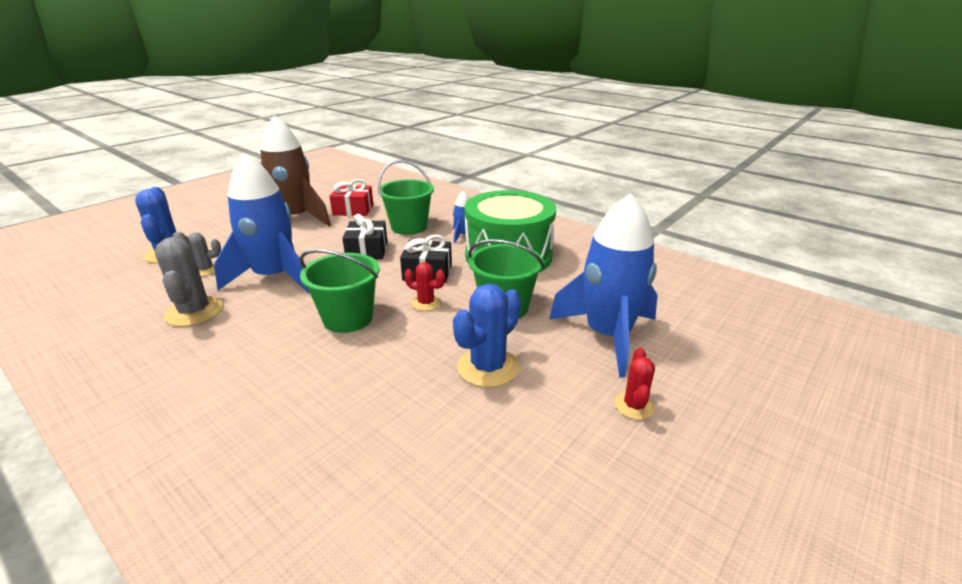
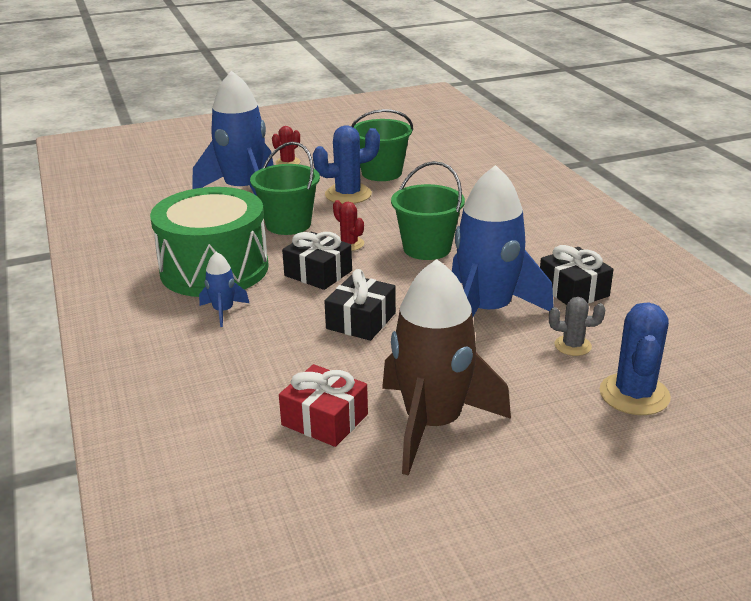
camera: 150 degrees left, 0 degrees up
(194, 312) = (573, 290): grey cactus -> black gift
(409, 227) = (275, 348): green bucket -> green bucket (381, 173)

